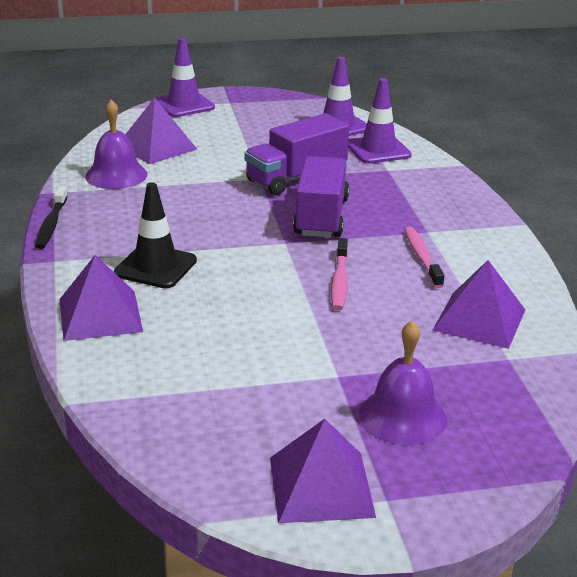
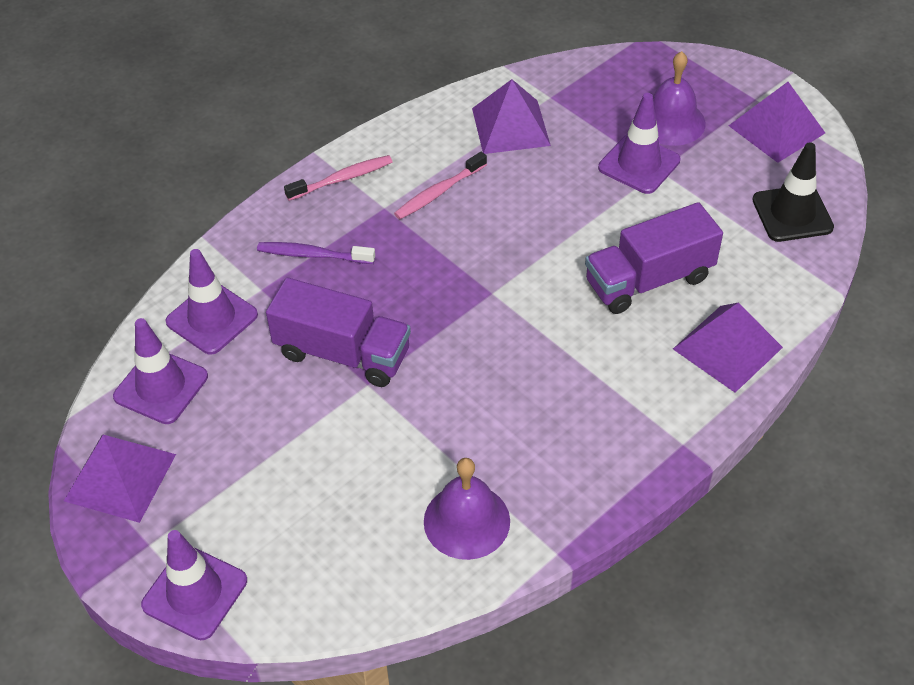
camera: 120 degrees left, 20 degrees up
(51, 224) = (624, 498): black toothbrush -> none
(155, 267) = (621, 359): black traffic cone -> black traffic cone (792, 214)
(157, 147) = (357, 532): purple pyramid -> purple pyramid (120, 477)
(321, 217) = (418, 291): purple truck -> purple truck (648, 280)
(339, 281) = (527, 225): pink toothbrush -> pink toothbrush (342, 179)
(358, 367) = (639, 164): none -> purple traffic cone
(402, 193) = (313, 255): none -> purple toothbrush

